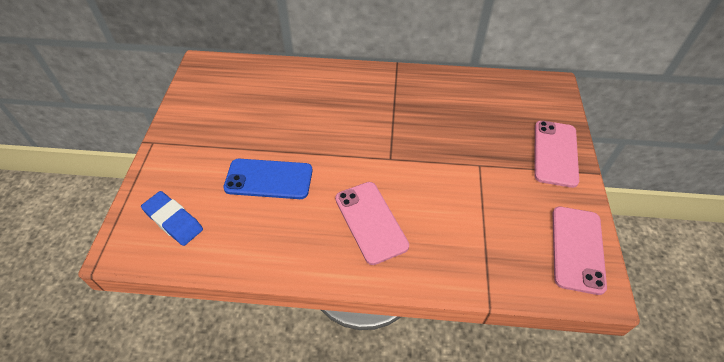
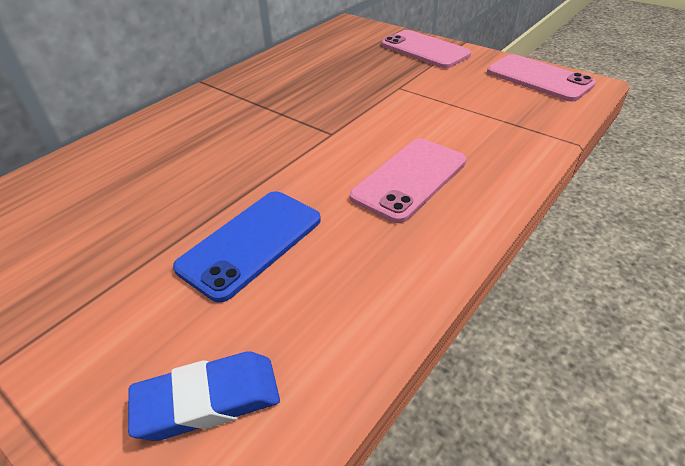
camera: 55 degrees left, 10 degrees down
(370, 222) = (409, 179): pink phone -> pink phone turned 60 degrees counterclockwise

